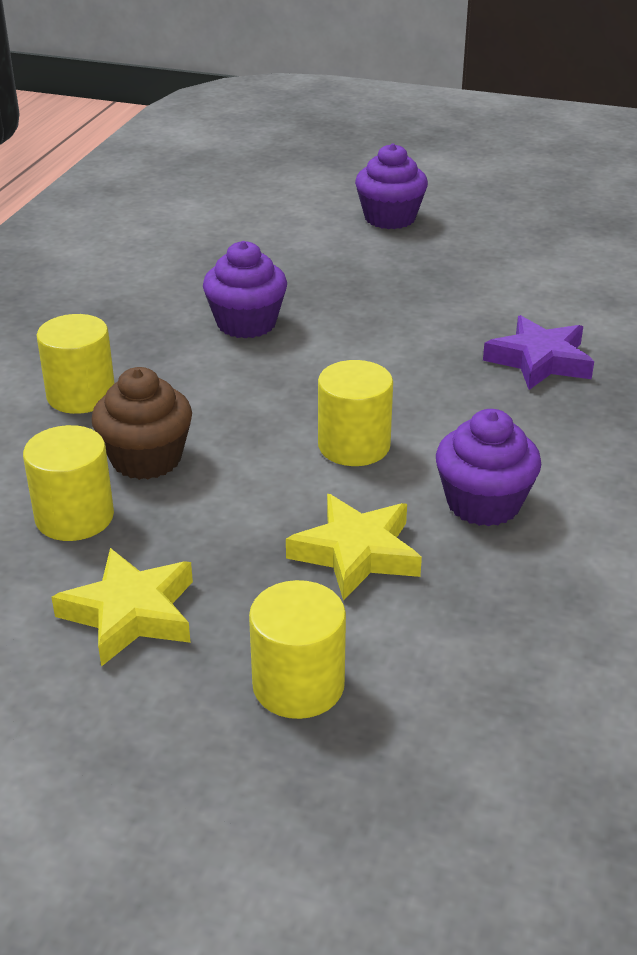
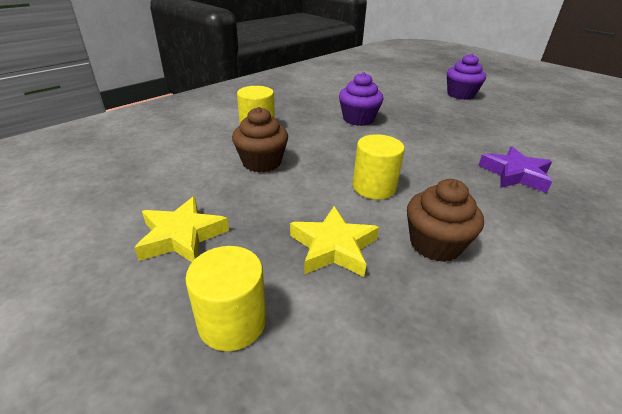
camera: 25 degrees right, 0 degrees up
(74, 517) = (204, 178): yellow cylinder -> none
(483, 503) = (435, 244): purple cupcake -> brown cupcake

